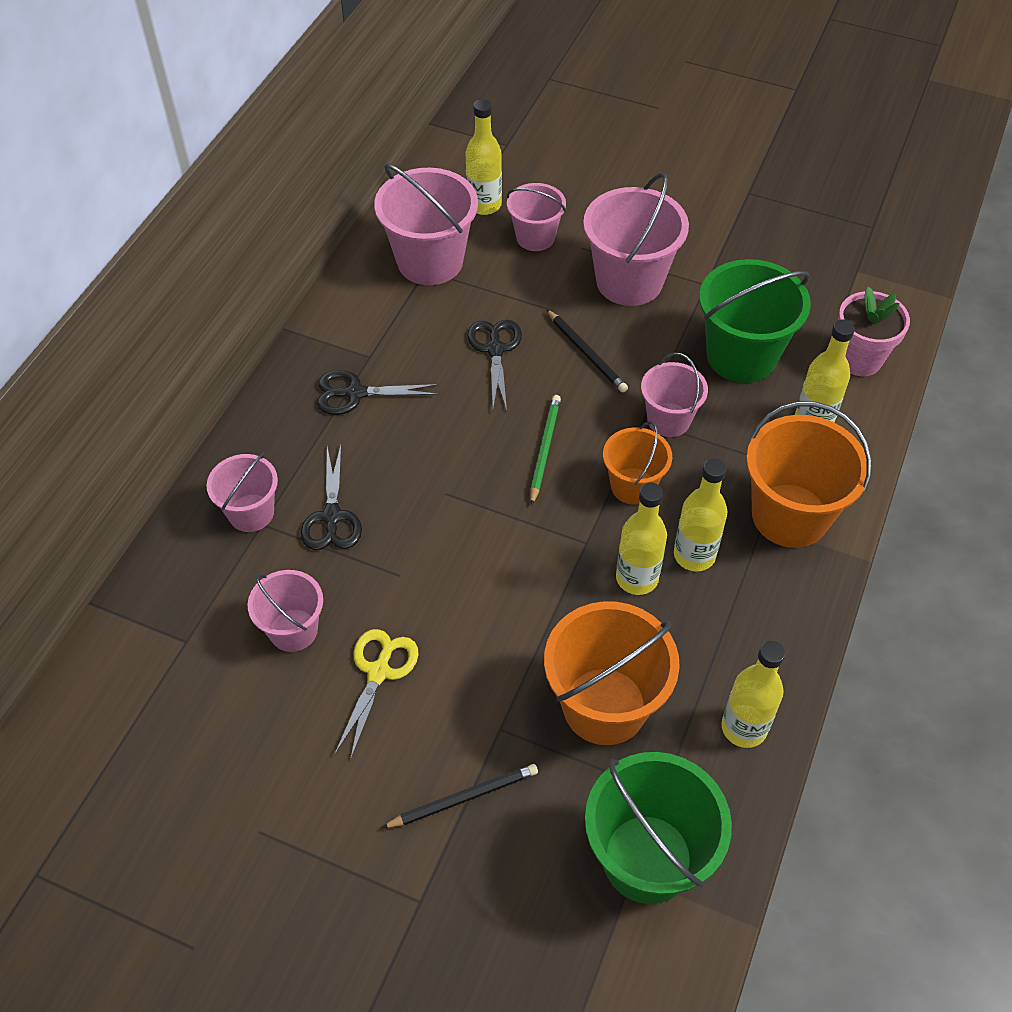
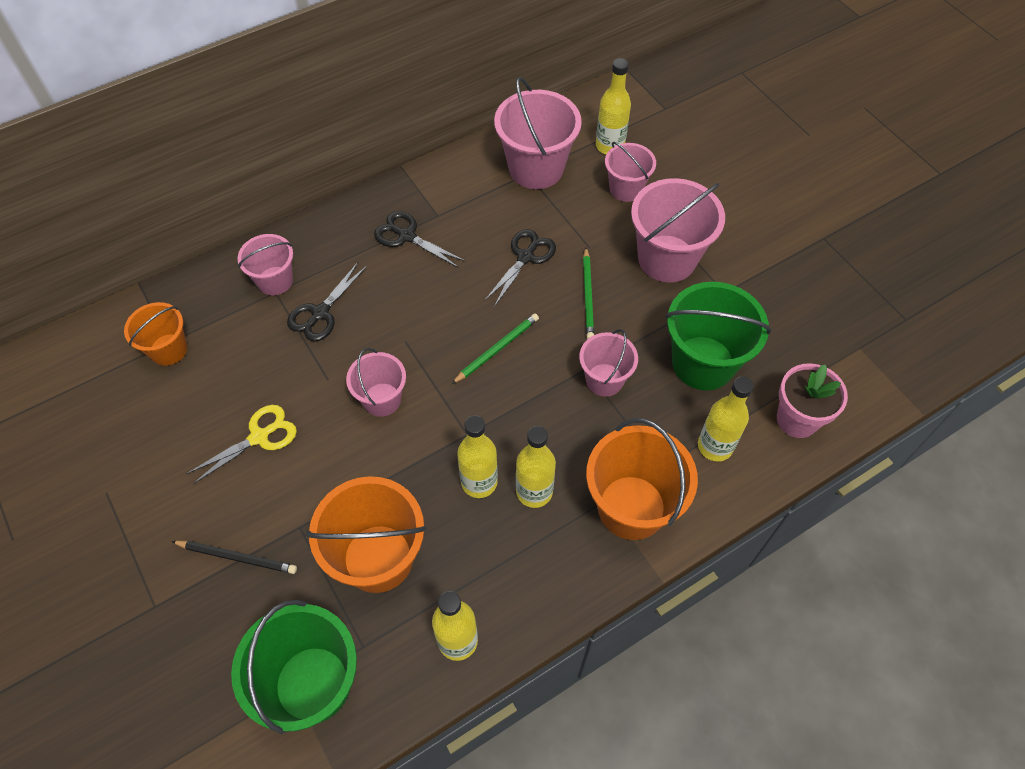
camera: 35 degrees right, 5 degrees up
(293, 630) = (234, 375): pink bucket -> pink bucket (382, 399)
(586, 353) = (588, 295): black pencil -> green pencil
(633, 486) = (535, 413): orange bucket -> orange bucket (168, 349)

